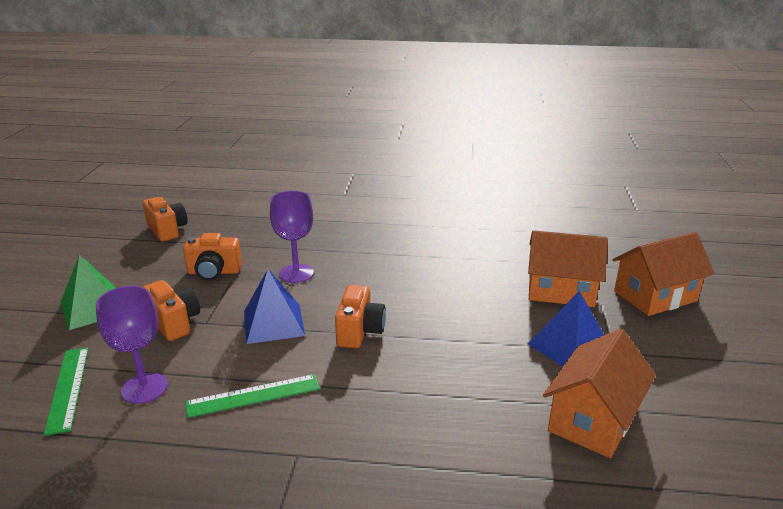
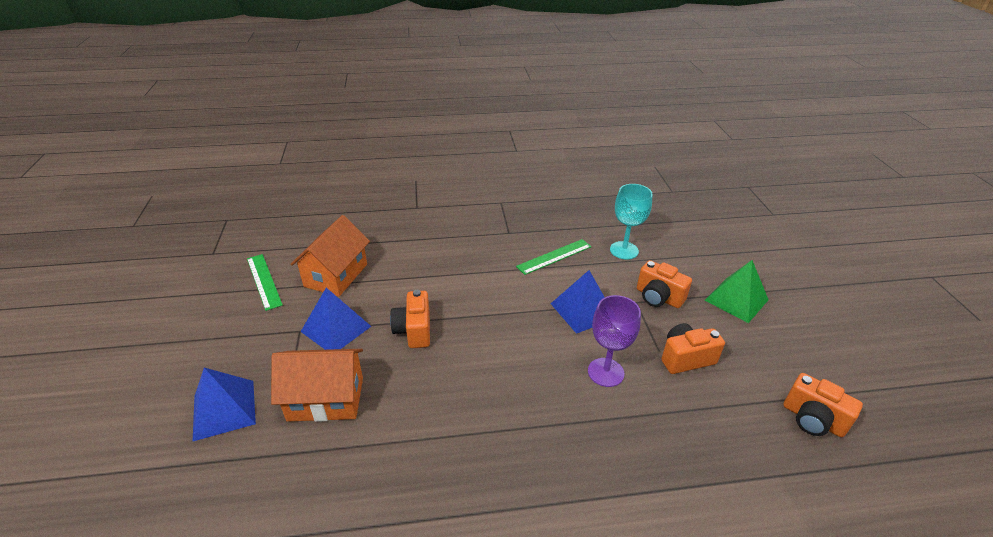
camera: 165 degrees right, 10 degrees up
(68, 388) = (668, 243): green ruler -> green ruler (264, 281)
(144, 388) = (624, 250): purple goblet -> turquoise goblet
(359, 331) = (510, 314): orange camera -> orange camera (414, 330)
(655, 296) = (224, 409): orange house -> blue pyramid

